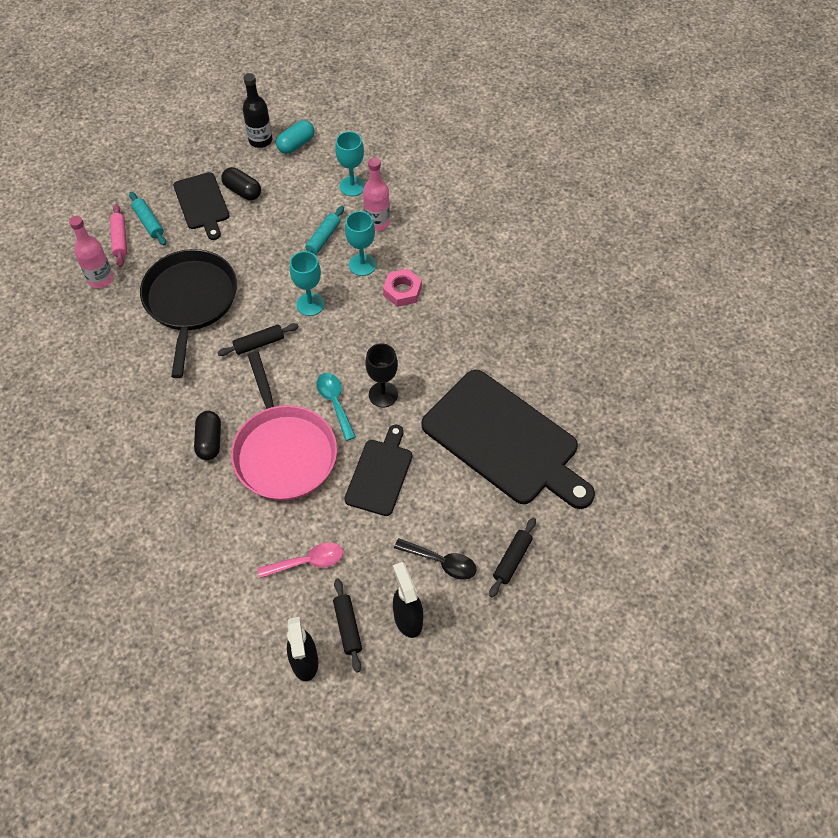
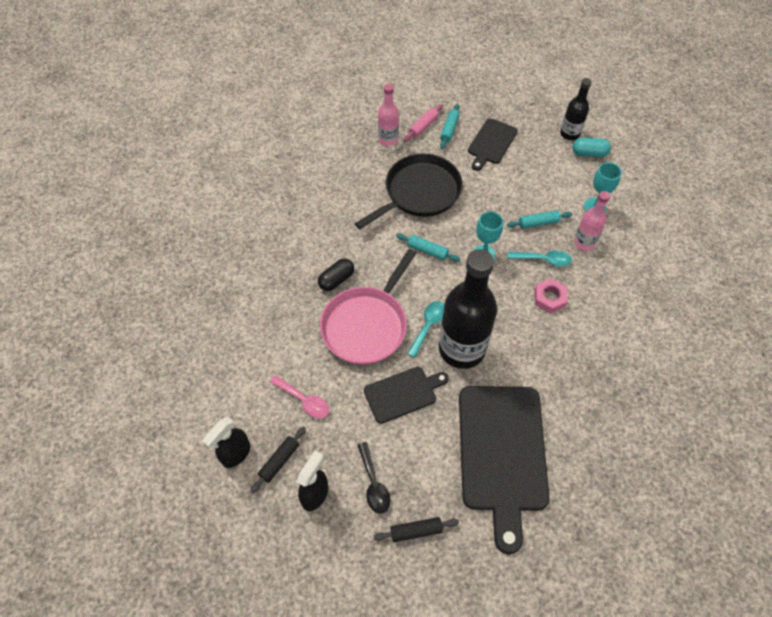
camera: 50 degrees right, 0 degrees up
(242, 191) = (523, 155): black capsule -> none
(259, 343) = (427, 251): black rolling pin -> turquoise rolling pin
(362, 265) = (543, 260): turquoise goblet -> turquoise spoon
(383, 394) = (462, 349): black goblet -> black bottle

